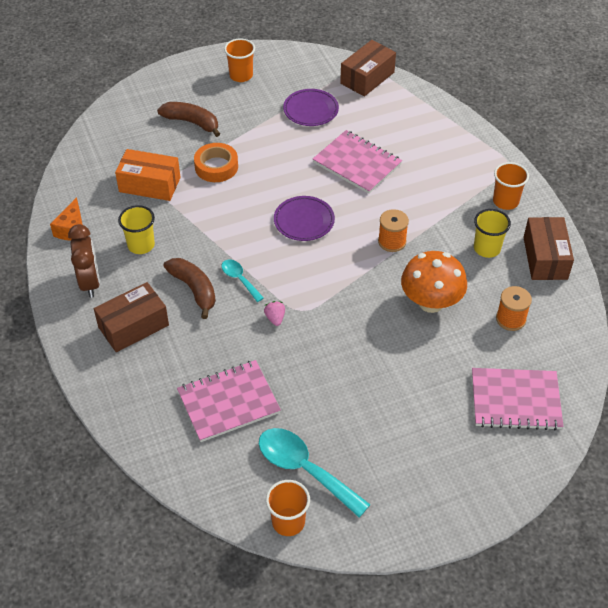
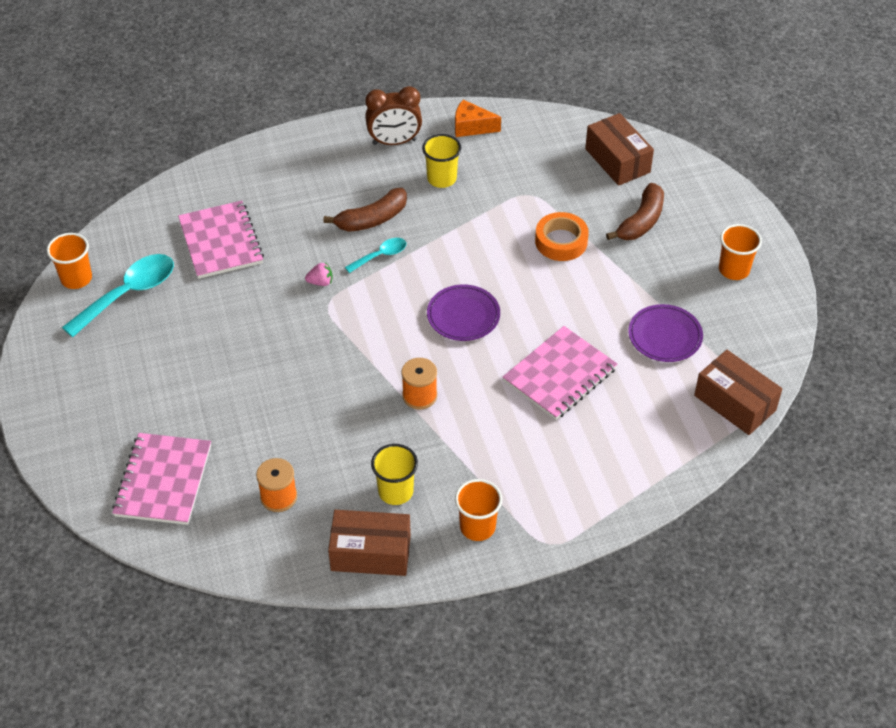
camera: 95 degrees right, 0 degrees up
(133, 326) = (331, 174): brown box -> brown box (617, 160)
(149, 184) = (534, 185): orange box -> none
(431, 302) = (318, 422): orange mushroom -> none

